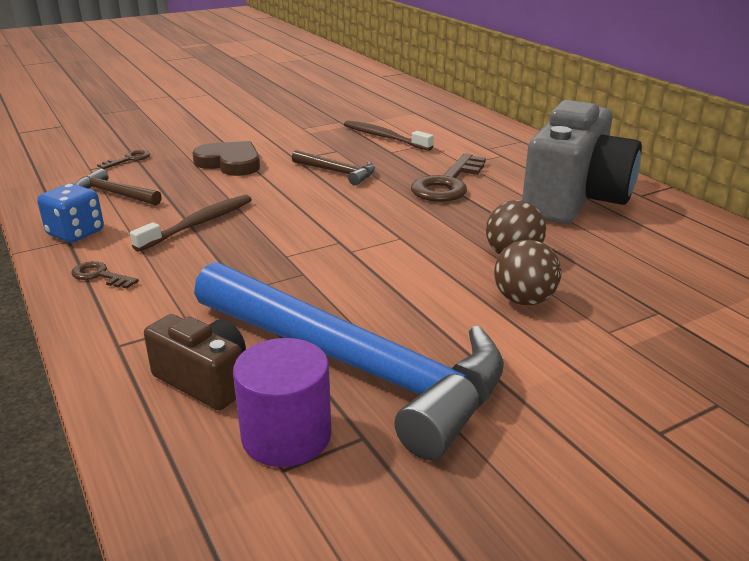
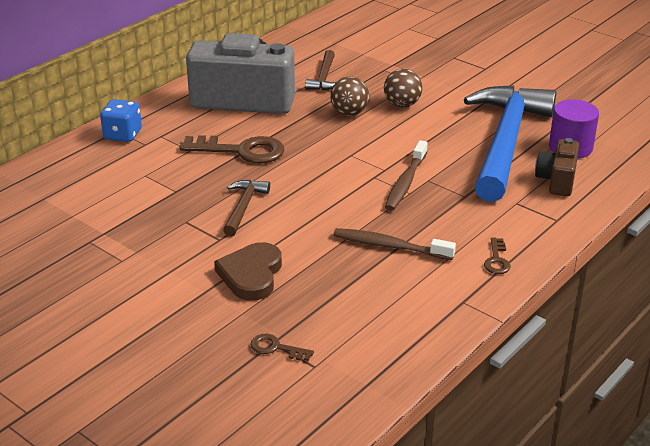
camera: 110 degrees left, 5 degrees up
(76, 233) = (449, 303): blue dice -> blue dice (123, 135)
(114, 194) = (365, 317): brown hammer -> brown hammer (324, 77)
(384, 137) = (136, 201): brown toothbrush -> brown toothbrush (405, 182)

